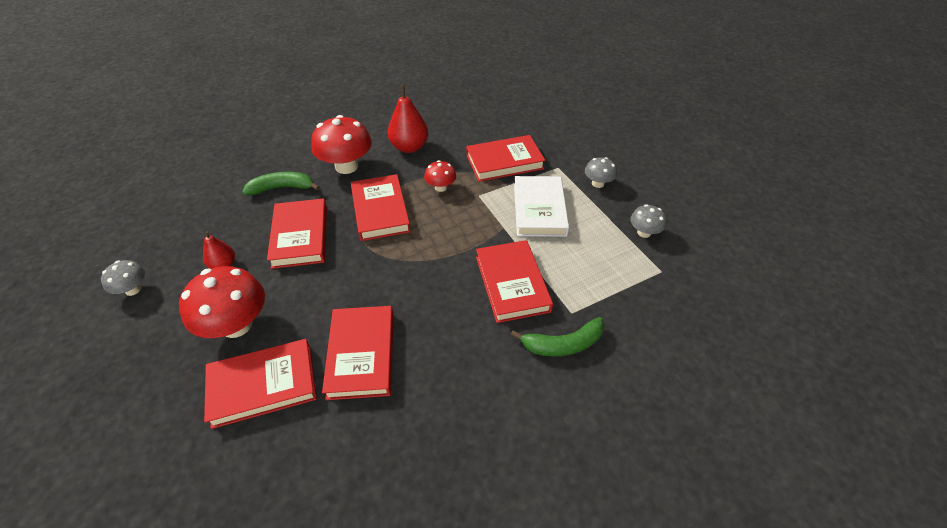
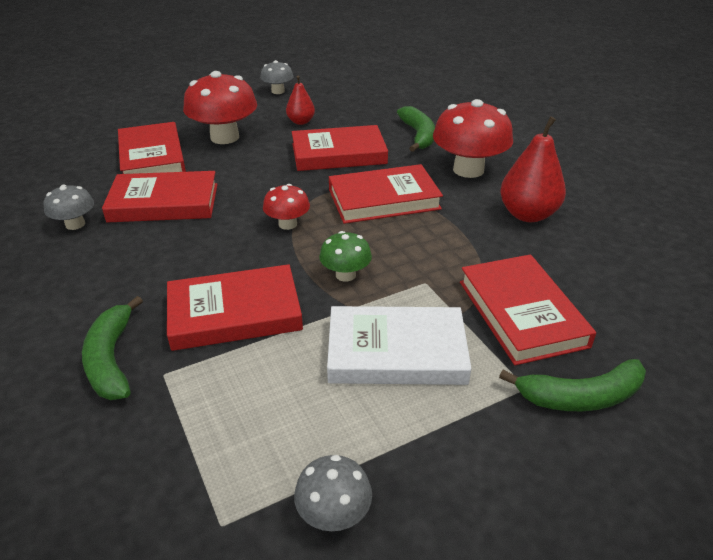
camera: 90 degrees right, 10 degrees down
(441, 187) = (438, 245): red mushroom -> red mushroom (287, 224)
(471, 230) = (345, 275): none -> green mushroom
(561, 152) = (580, 397): none -> green banana
(597, 183) = (487, 450): grey mushroom -> grey mushroom (75, 224)

